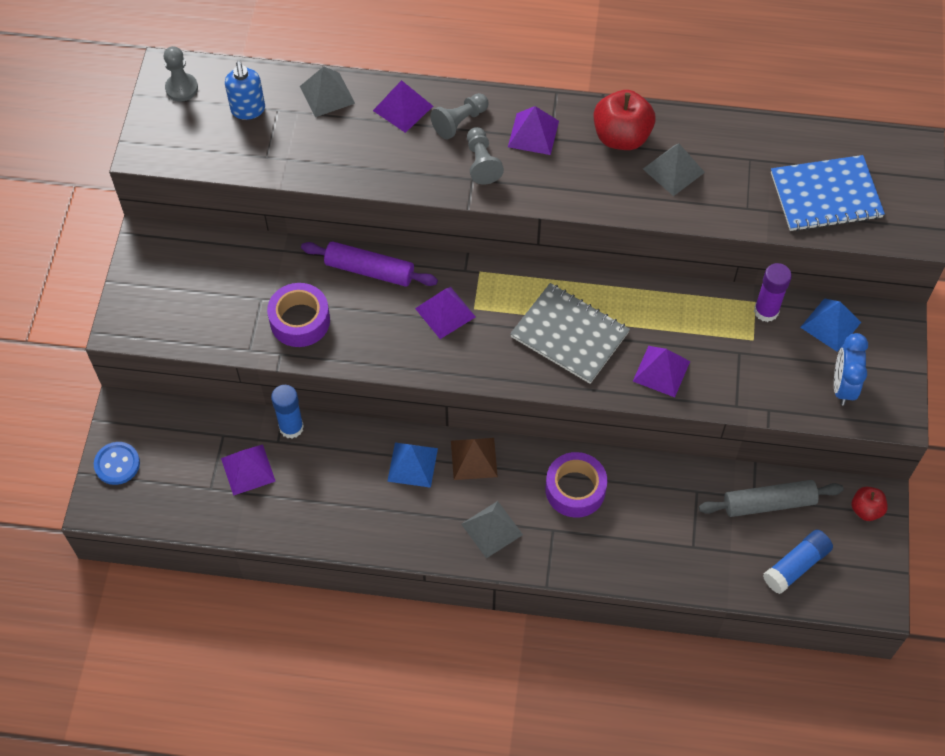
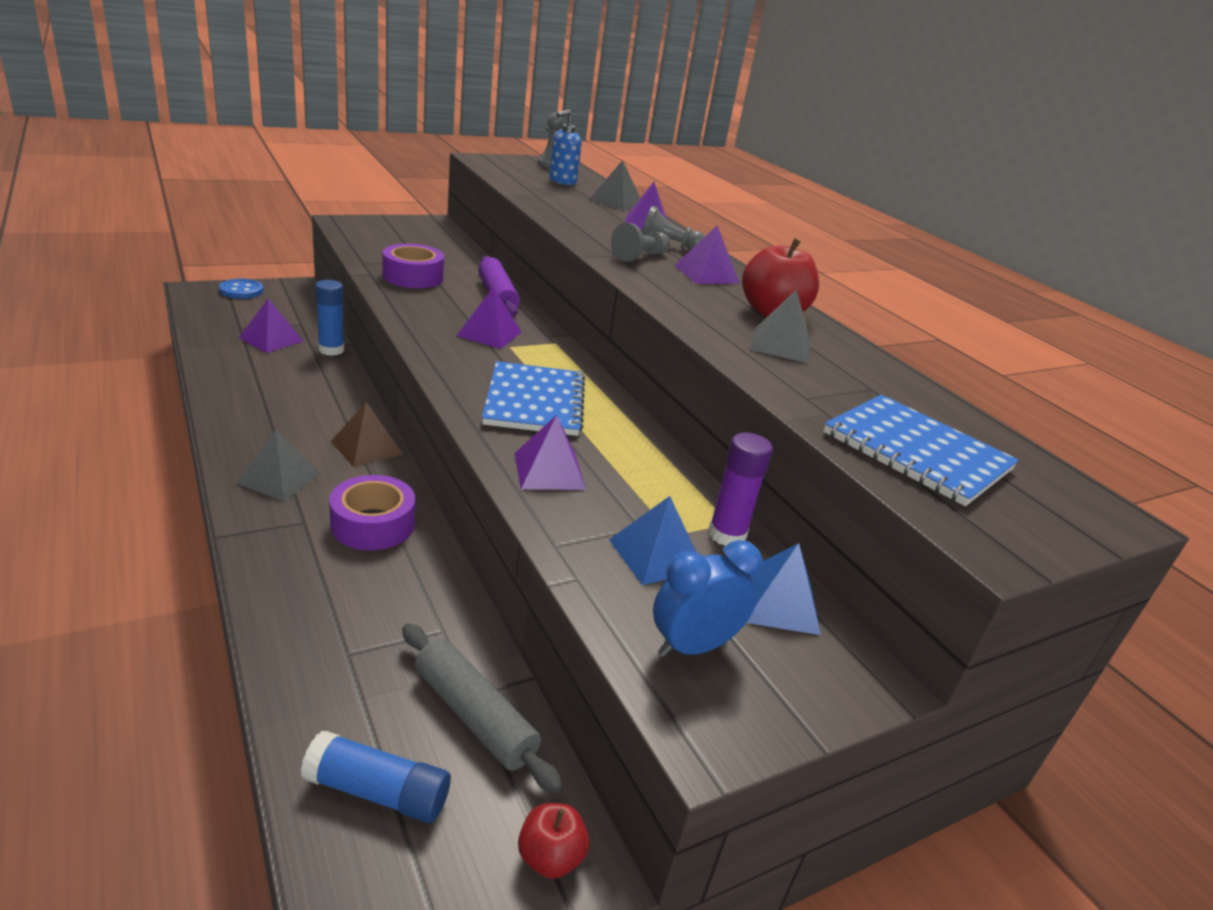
camera: 50 degrees right, 30 degrees down
(412, 464) = (333, 414): blue pyramid -> blue pyramid (656, 555)
(569, 335) = (534, 401): grey notebook -> blue notebook

